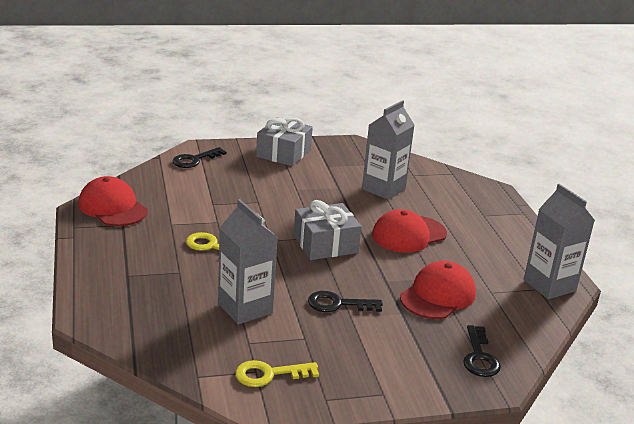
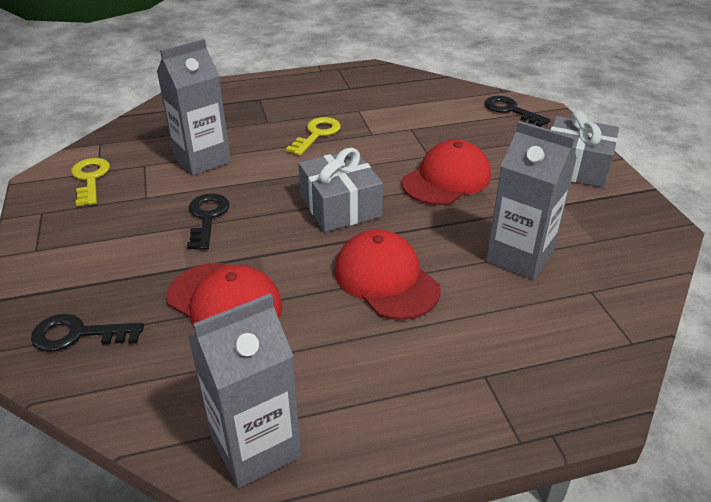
camera: 90 degrees right, 10 degrees up
(112, 207) = (380, 80): red cap -> red cap (446, 179)

